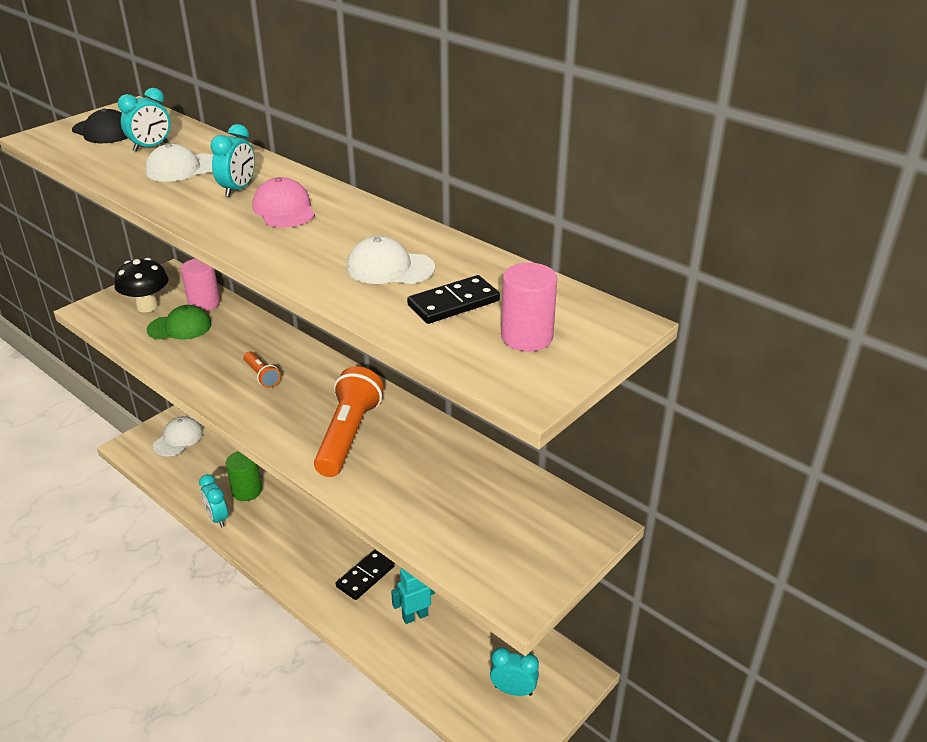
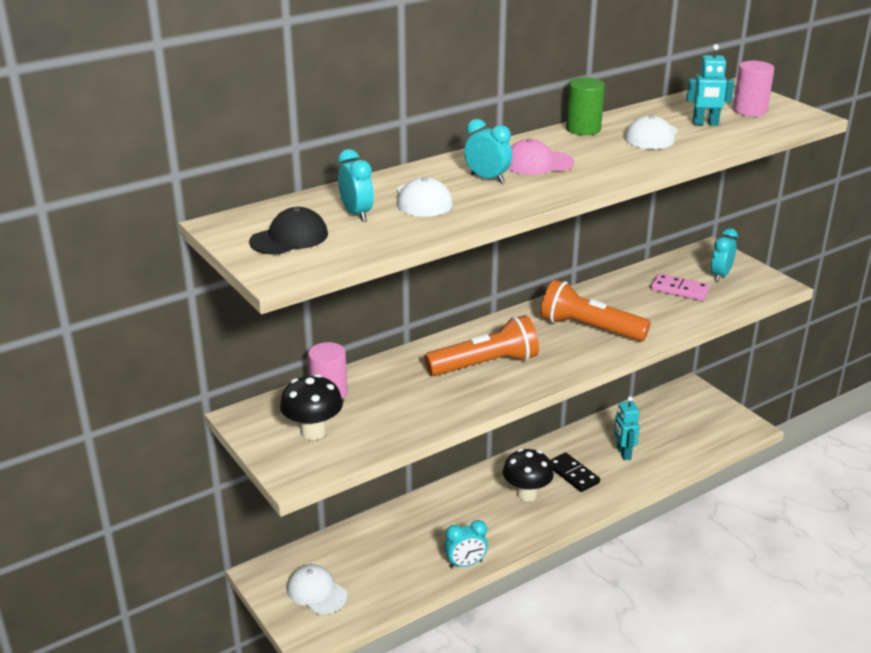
camera: 75 degrees left, 5 degrees down
(180, 327) = (371, 410): green cap -> none
(247, 491) = (431, 540): green cylinder -> green cylinder (583, 129)
(261, 376) = (485, 365): orange flashlight -> orange flashlight, size x2.04
(324, 545) = (526, 494): none -> black mushroom
(453, 303) = (705, 123): black domino -> turquoise robot
(466, 501) = (680, 290): none -> pink domino
(513, 690) = (701, 418): turquoise clock -> turquoise clock (720, 275)

